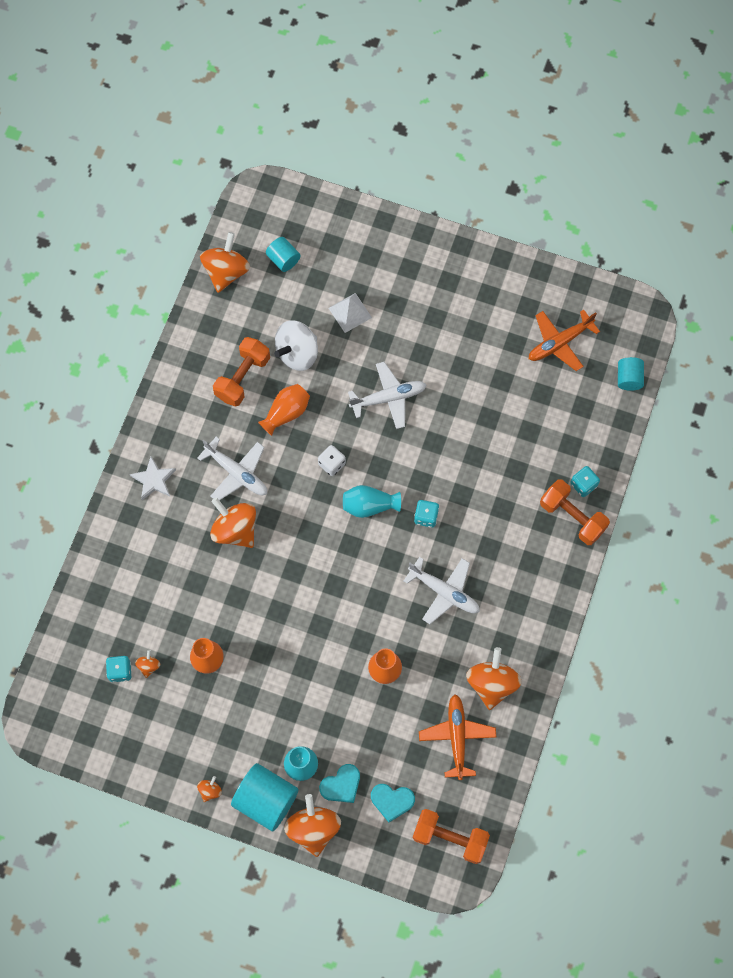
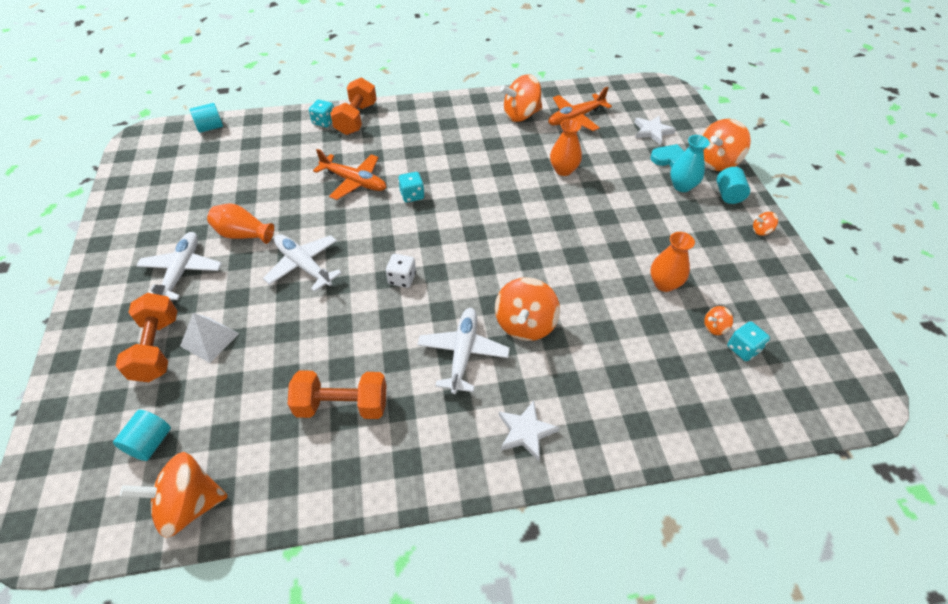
camera: 120 degrees left, 20 degrees down
(266, 800) = (728, 195): turquoise cylinder -> turquoise cylinder, size x0.57
(286, 412) = (365, 342): orange vase -> orange vase (243, 234)
(297, 353) = (284, 365): white spinning top -> none
(369, 506) = (427, 235): turquoise vase -> none
(392, 801) = (652, 131): turquoise heart -> white star
(444, 592) = (470, 162): white plane -> white plane (181, 271)
(450, 838) = (645, 98): orange dumbbell -> orange dumbbell (157, 348)
(560, 343) = (189, 174): orange plane -> orange plane (354, 181)

